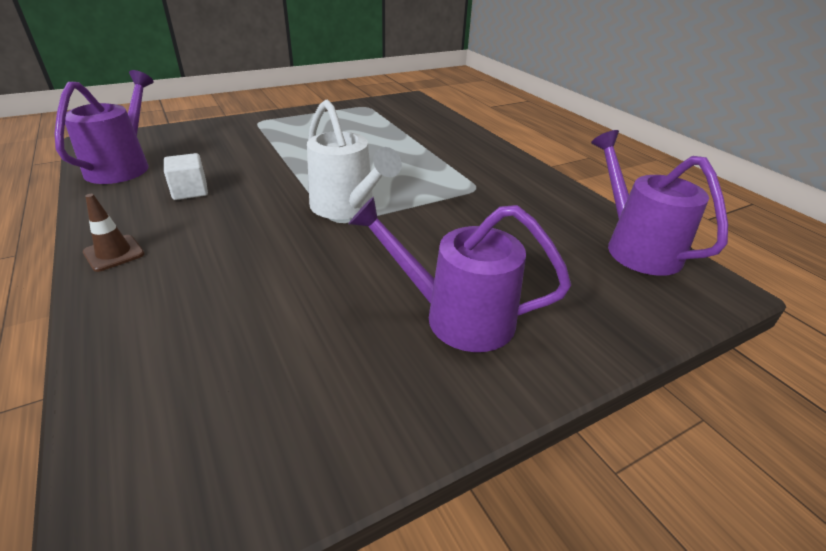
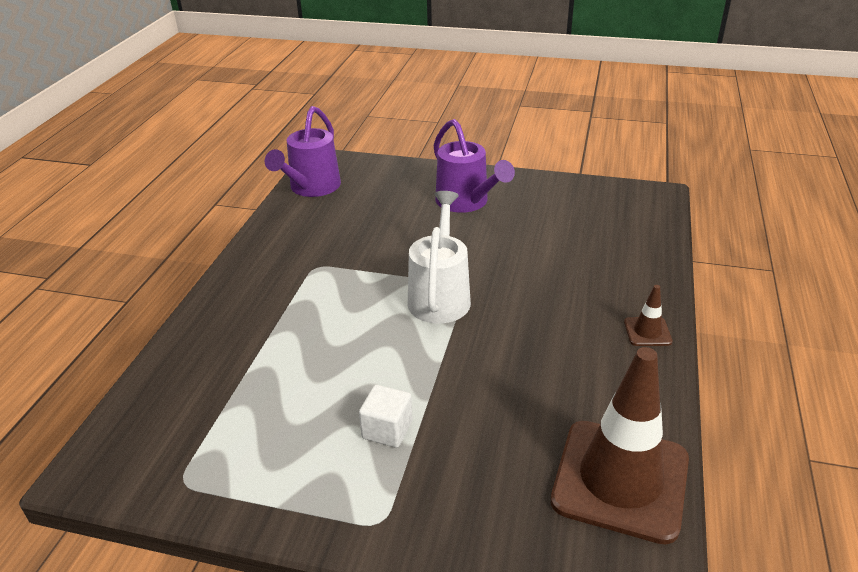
camera: 135 degrees left, 0 degrees up
(123, 166) = (620, 480): purple watering can -> brown traffic cone
(190, 191) = (560, 384): white cube -> white cube (387, 429)

